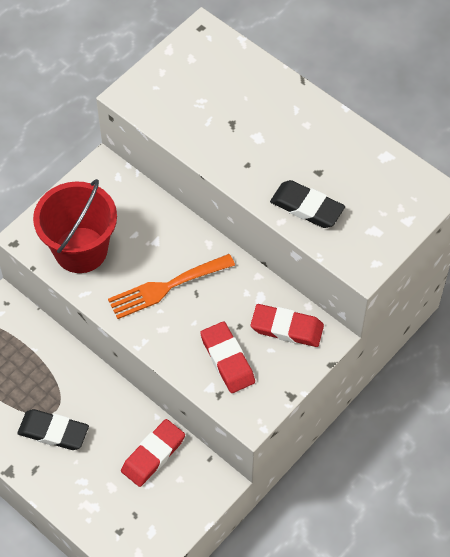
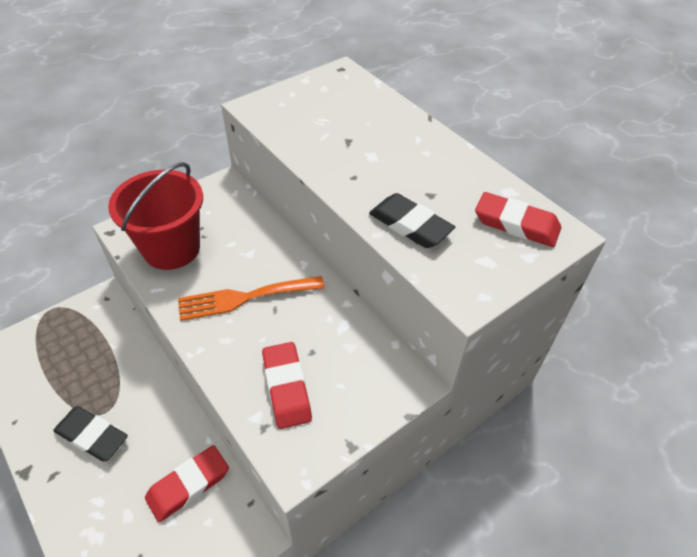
camera: 10 degrees right, 10 degrees down
(287, 328) = (365, 364): red eraser -> red eraser (516, 224)

